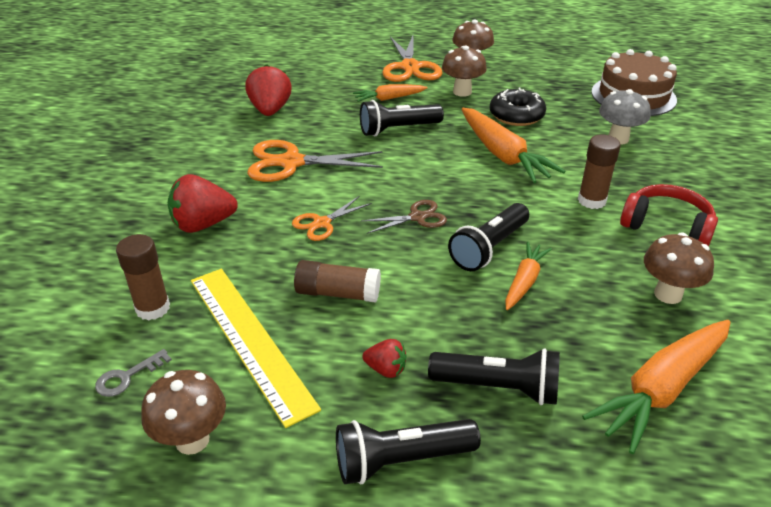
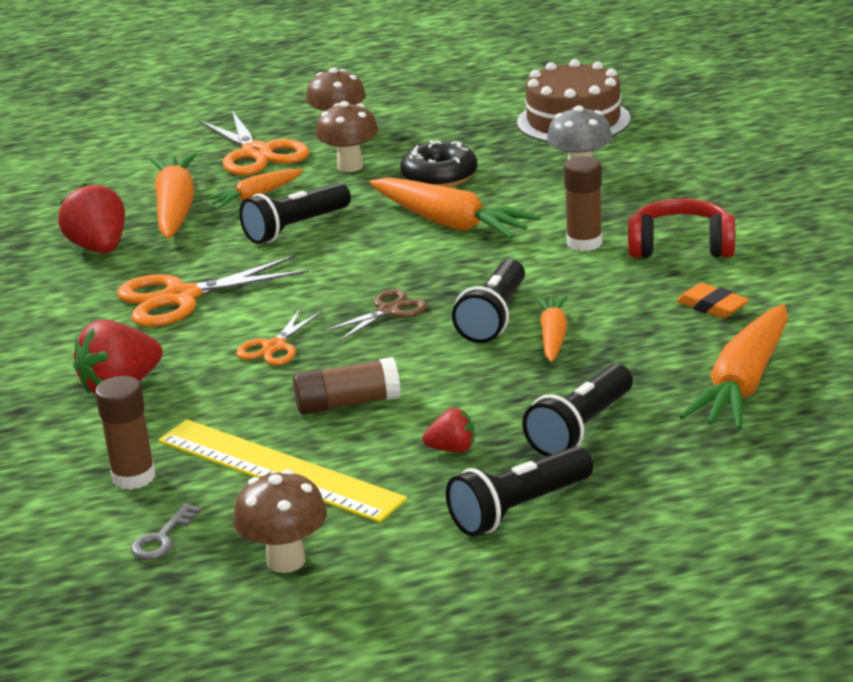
camera: 20 degrees left, 10 degrees down
(334, 94) = (175, 208): none -> orange carrot
(498, 387) = (581, 429): black flashlight -> black flashlight turned 135 degrees clockwise
(668, 294) = (712, 306): brown mushroom -> orange eraser

